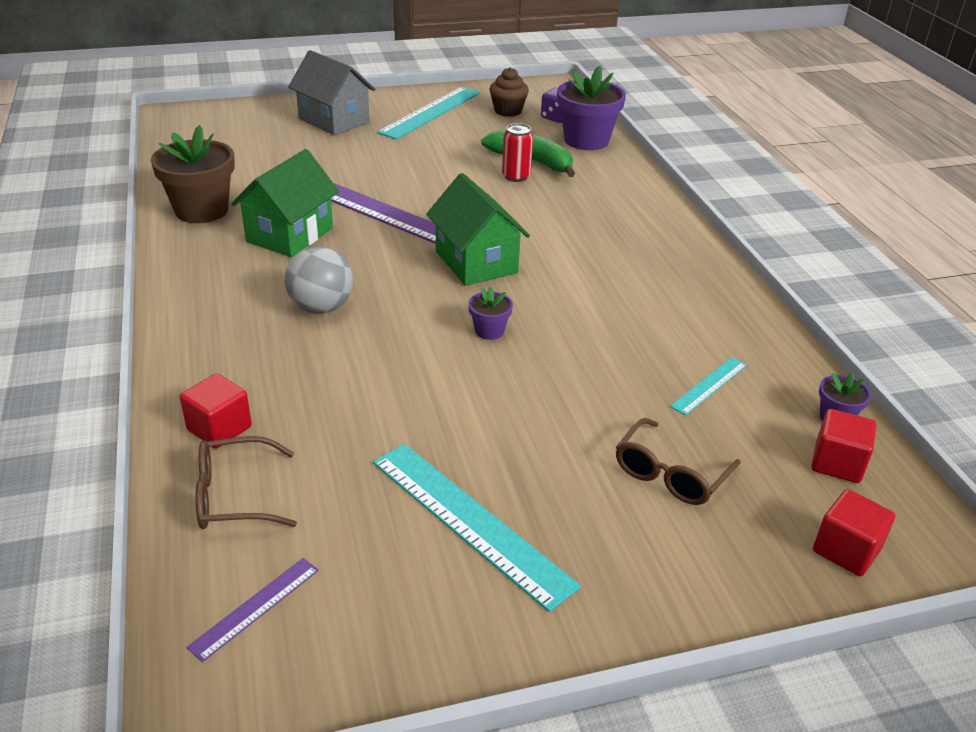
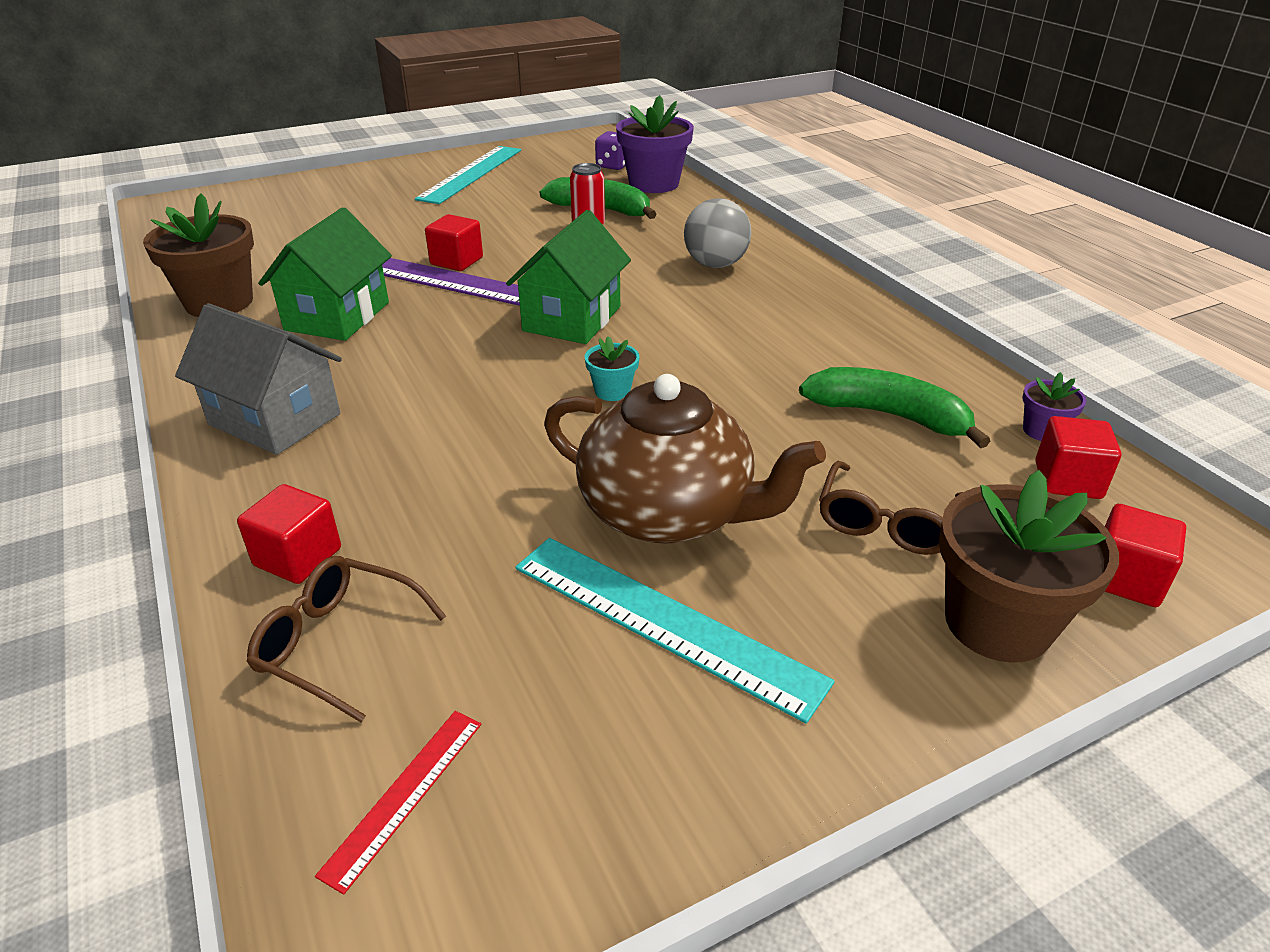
camera: 10 degrees left, 0 degrees up
(233, 496) = (337, 643): brown glasses -> brown glasses turned 45 degrees clockwise
(255, 607) = (404, 795): purple ruler -> red ruler
(321, 308) = (397, 392): grey ball -> grey ball (715, 264)
(334, 120) = (361, 192): grey house -> grey house (275, 419)
(396, 196) = (456, 261): none -> red cube
(476, 262) = (572, 319): green house -> green house turned 60 degrees clockwise
(489, 331) = (612, 391): purple flower pot -> turquoise flower pot
(501, 439) = (669, 513): none -> brown teapot
(508, 111) = (557, 164): brown cupcake -> none
(709, 385) = (888, 416): turquoise ruler -> green banana
(725, 566) = (997, 623): none -> brown flower pot

